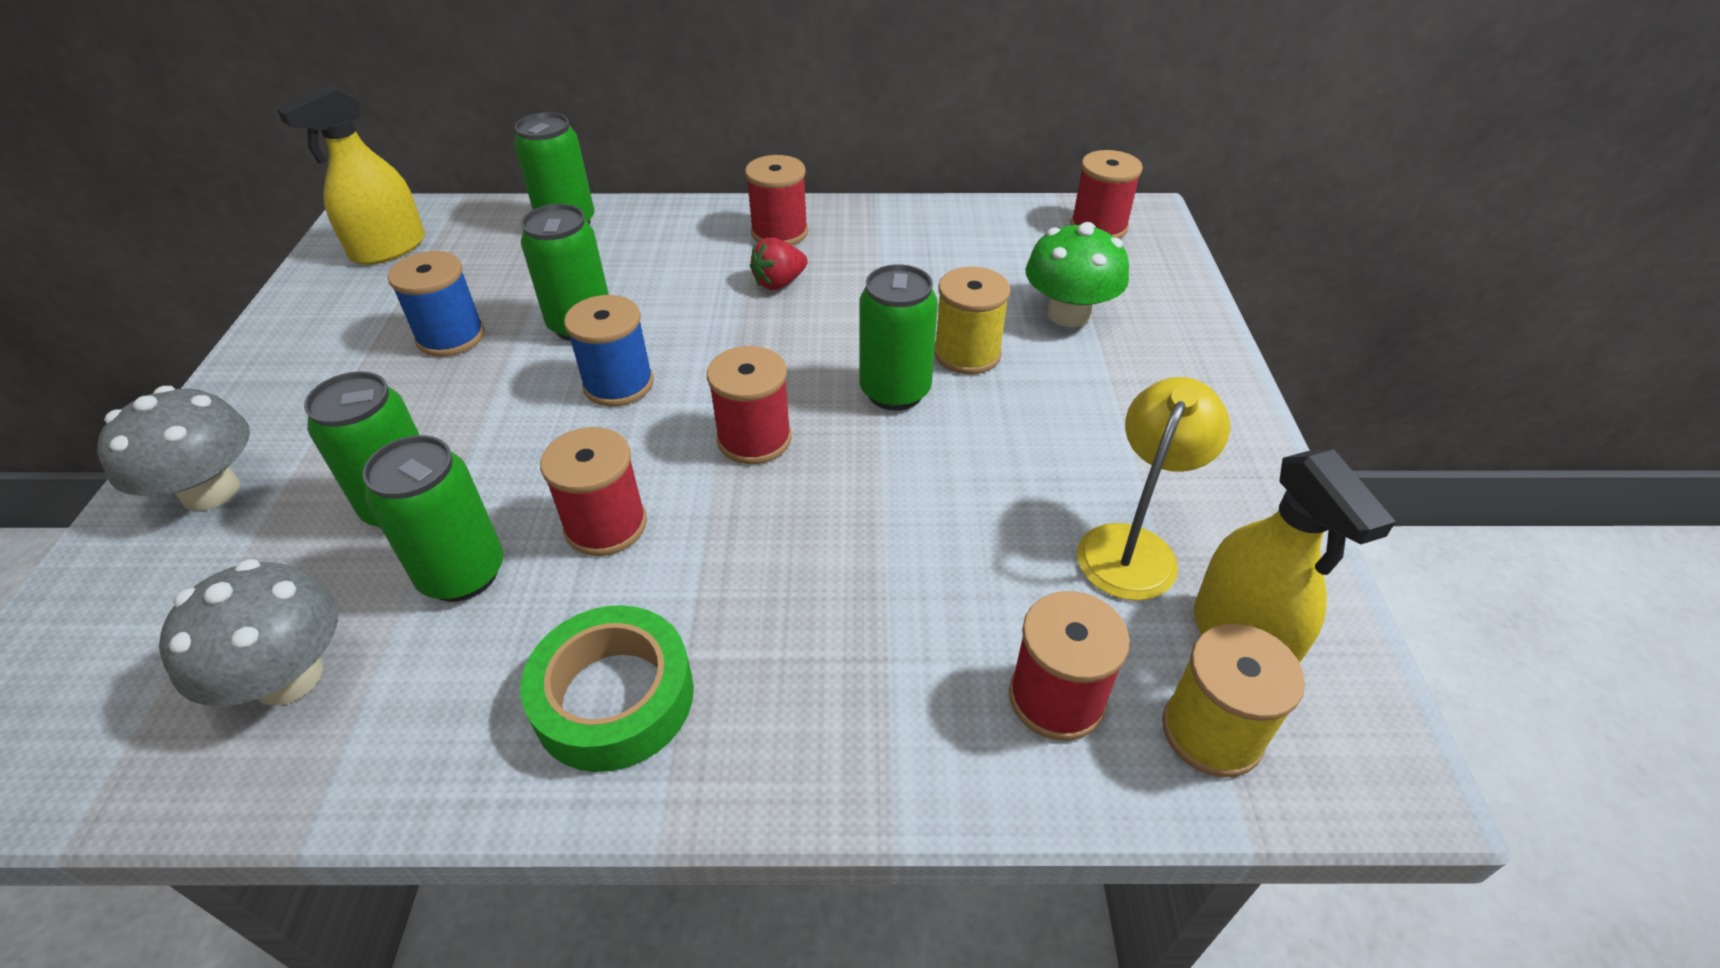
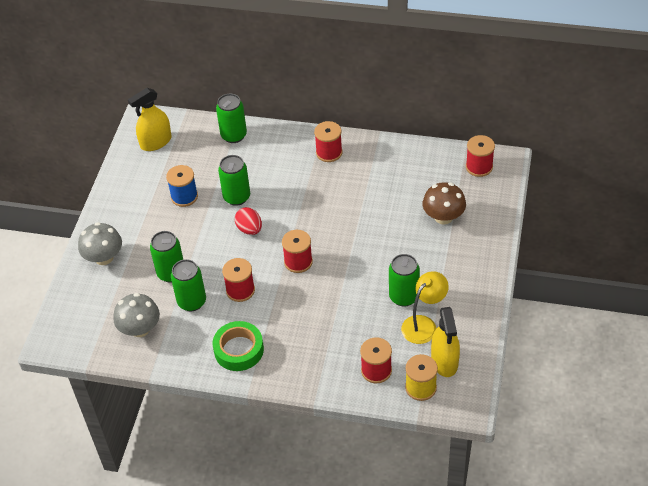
camera: 15 degrees right, 5 degrees up
(618, 384) = (249, 229): blue spool -> red egg
(779, 283) = (323, 183): red strawberry -> none
(895, 392) = (357, 247): green can -> green can (404, 297)
(967, 354) = (392, 232): yellow spool -> none
(1068, 314) = (443, 217): green mushroom -> brown mushroom

